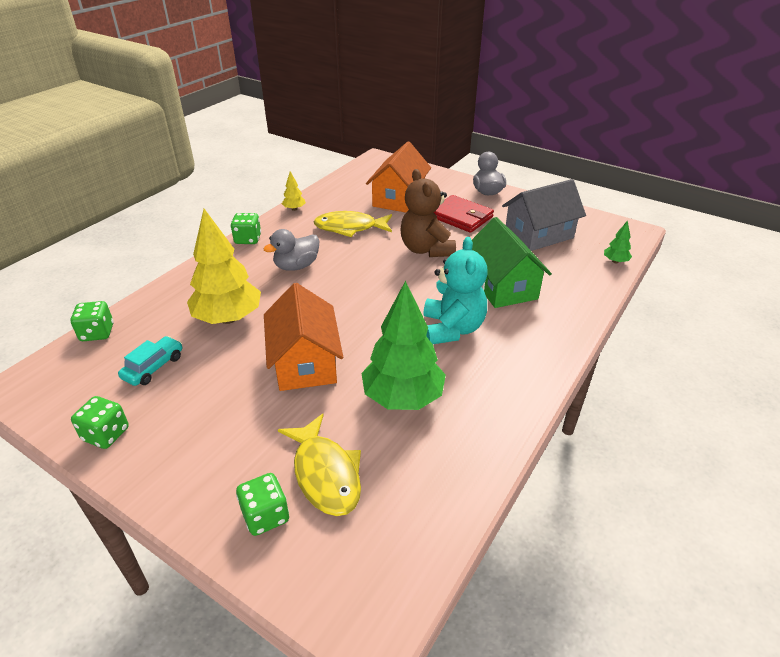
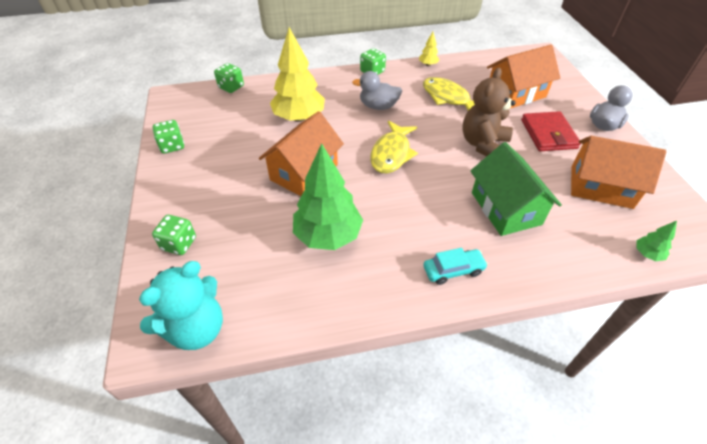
camera: 45 degrees right, 10 degrees up
(153, 367) = (231, 123): turquoise car -> turquoise car (453, 270)
(325, 474) = (231, 246): yellow fish -> yellow fish (391, 154)
(452, 329) = (421, 214): turquoise teddy bear -> turquoise teddy bear (196, 328)
(502, 286) = (506, 208): green house -> green house turned 45 degrees counterclockwise
(539, 235) = (601, 187): grey house -> orange house

